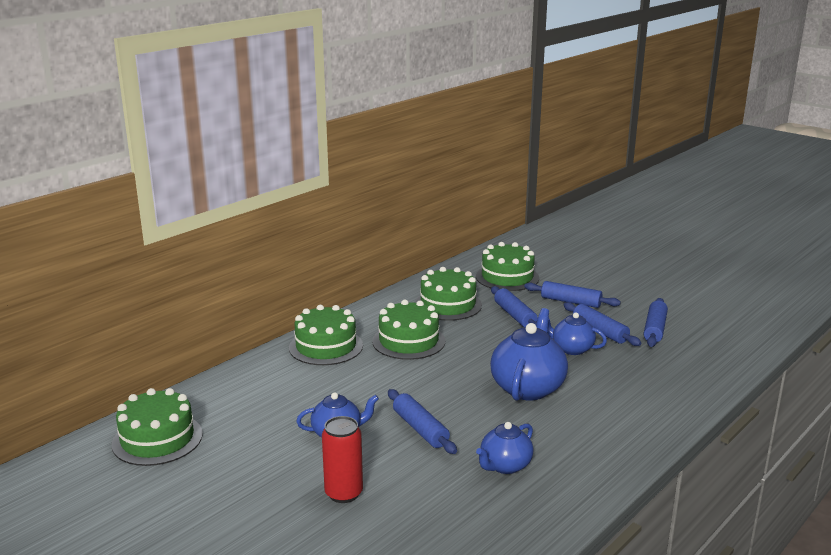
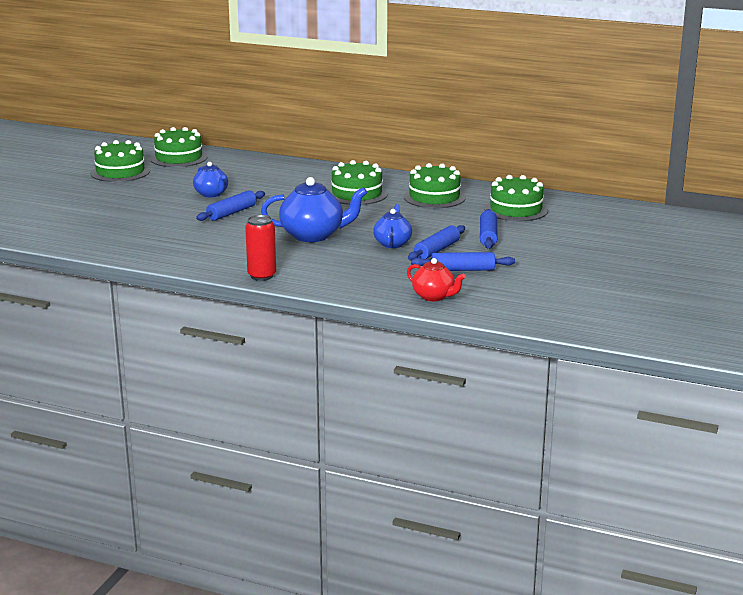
camera: 70 degrees right, 0 degrees up
(326, 346) = (326, 174): green cake -> green cake (120, 172)
(343, 493) = (147, 205): red can -> red can (262, 276)
(505, 466) = (200, 239): blue teapot -> none
(515, 315) = (437, 220): blue rolling pin -> none
(720, 354) = (434, 296): none -> red teapot

